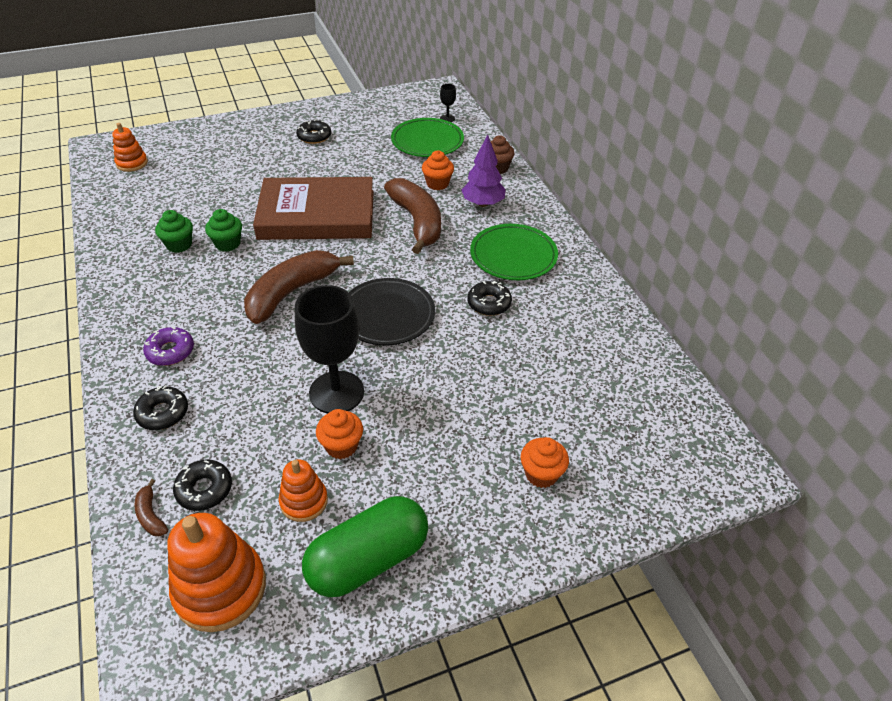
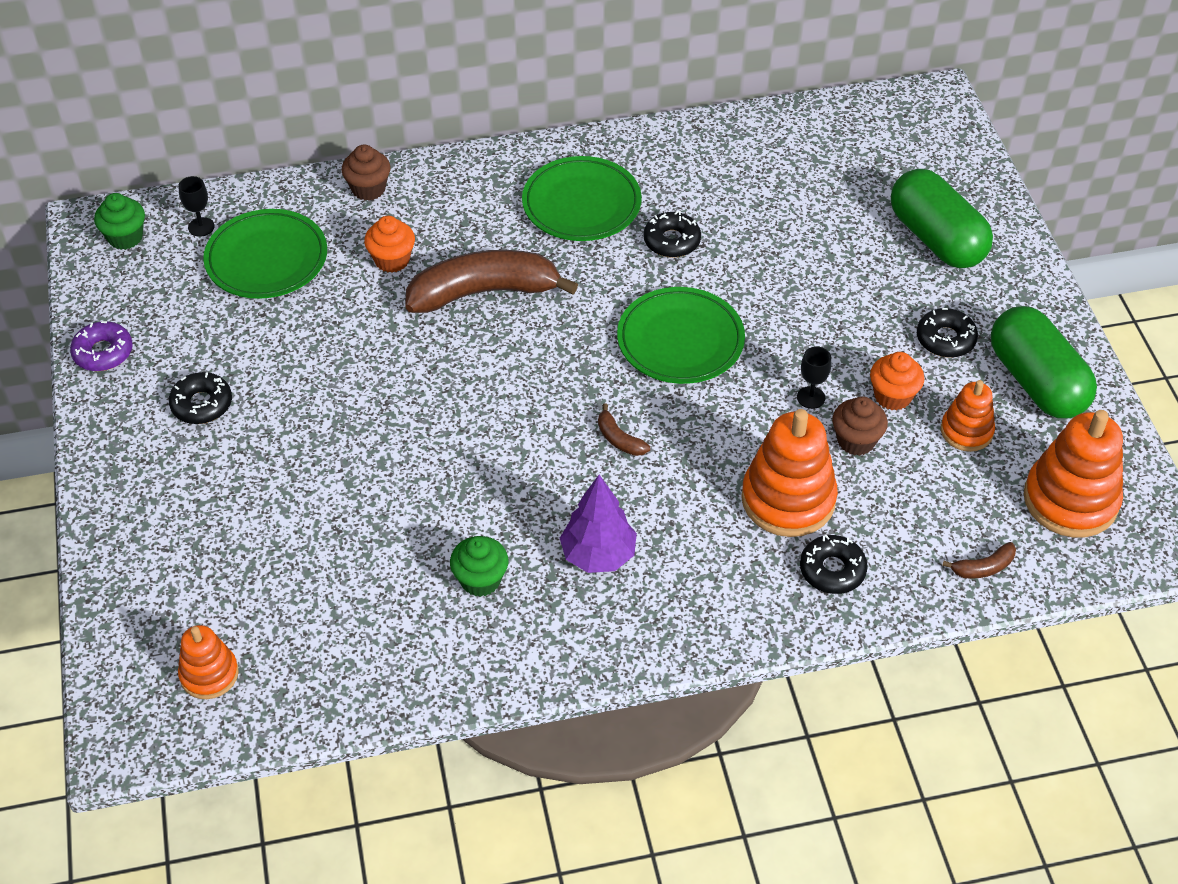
camera: 80 degrees left, 5 degrees up
(170, 351) = (721, 571): purple donut -> purple donut (103, 352)
(204, 489) = (949, 520): black donut -> black donut (945, 339)
(228, 244) = (491, 517): green cupcake -> green cupcake (125, 237)
(233, 384) = (788, 499): none -> orange stacking toy
(291, 292) = (619, 439): brown banana -> brown banana, size x0.41
(291, 423) = (856, 441): none -> brown cupcake
(317, 215) = (439, 406): brown book -> none
(336, 392) = (811, 397): black goblet -> black goblet, size x0.42
(387, 315) = (680, 340): black plate -> green plate
(483, 203) = (456, 217): purple tree -> purple tree (598, 555)
(541, 474) = (936, 238): orange cupcake -> green capsule

